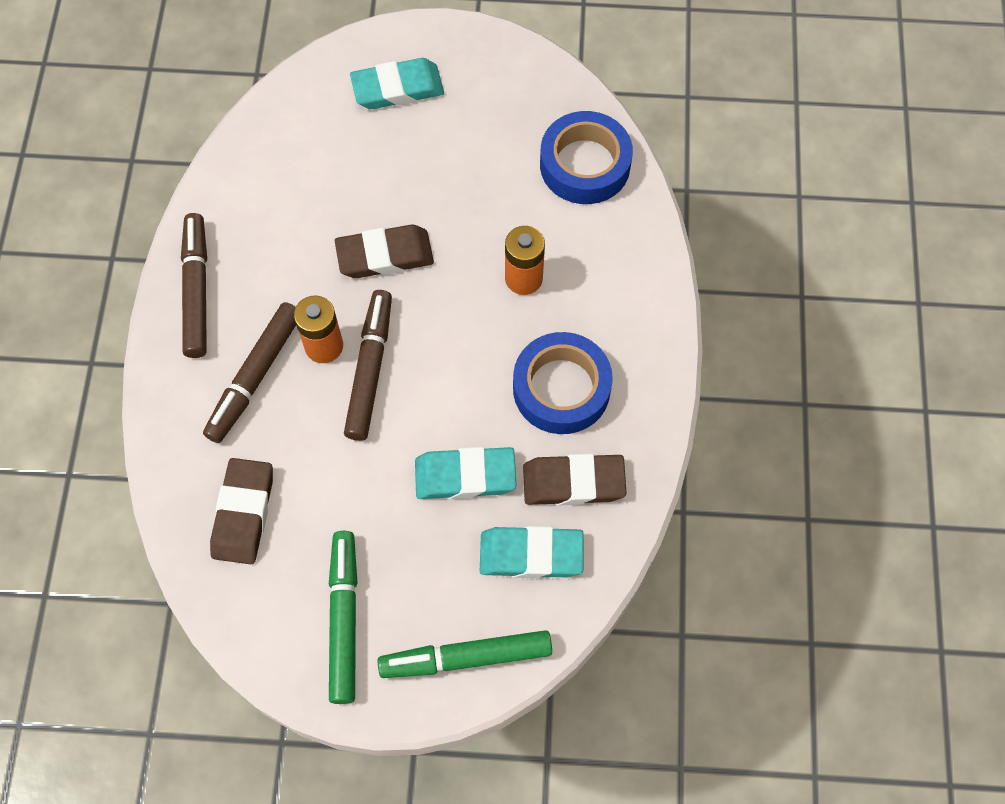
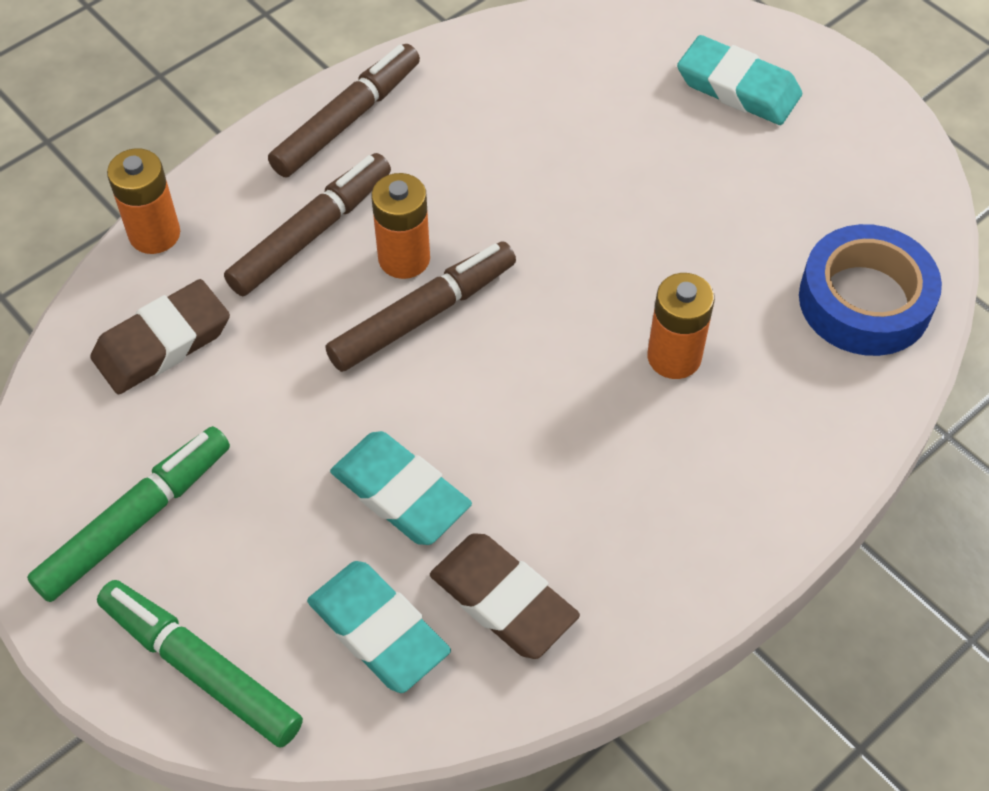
camera: 45 degrees right, 10 degrees down
(163, 456) = (154, 234): none -> orange battery
(255, 376) = (311, 233): brown marker -> brown marker turned 150 degrees clockwise
(385, 255) = (555, 225): brown eraser -> none
(561, 388) = (595, 496): blue tape -> none

